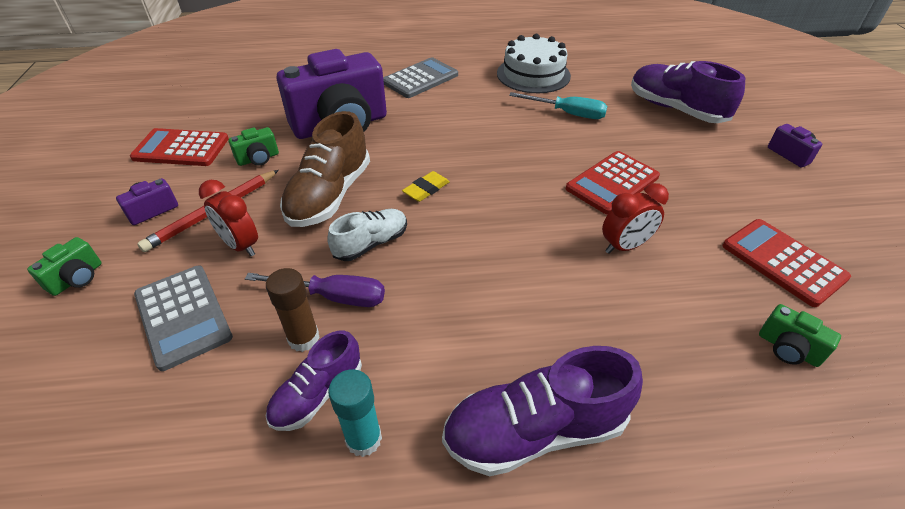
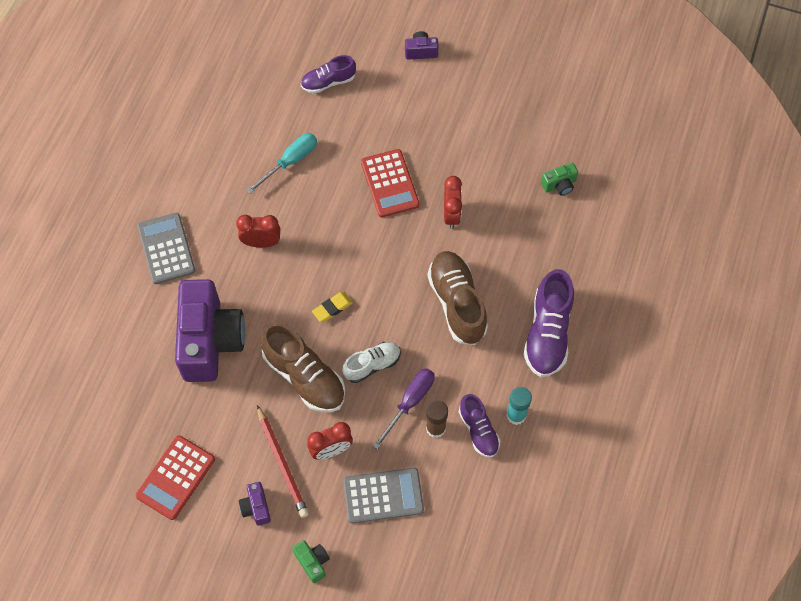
camera: 65 degrees left, 20 degrees up
(258, 159) = (226, 418): green camera -> none
(371, 243) = (372, 365): white shoe -> white shoe turned 75 degrees clockwise
(426, 189) = (332, 308): yellow eraser -> yellow eraser turned 75 degrees clockwise
(467, 123) = (261, 242): none -> red clock
(507, 295) = (457, 303): none -> brown shoe
(533, 74) = (214, 153): white cake -> none
(675, 109) = (328, 82): purple shoe -> purple shoe, size x0.60
(783, 262) = (506, 138): red calculator -> none

